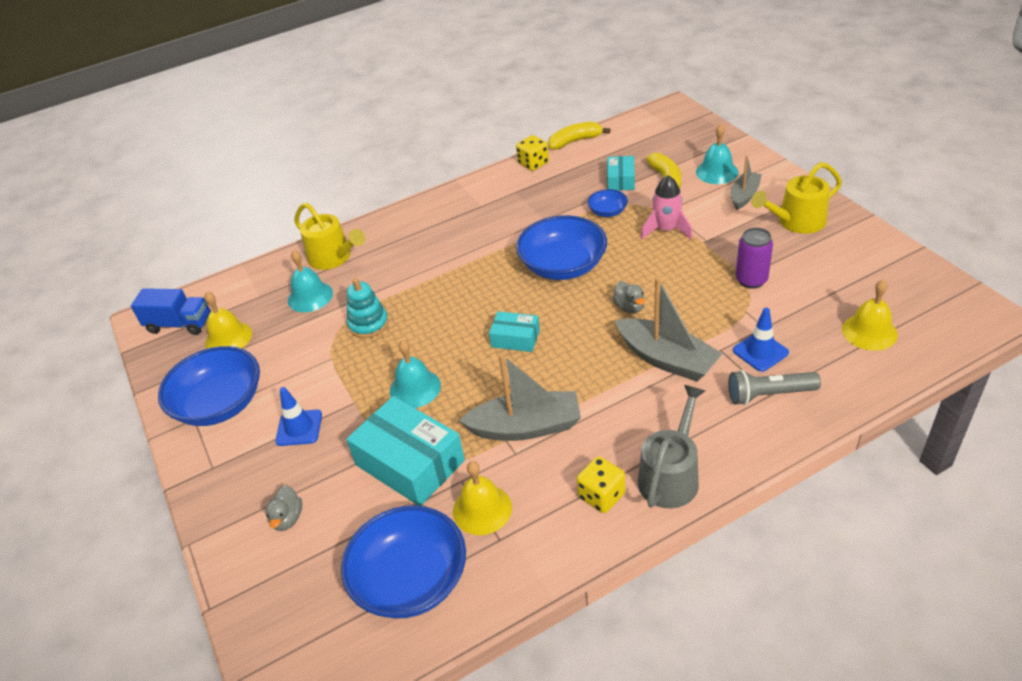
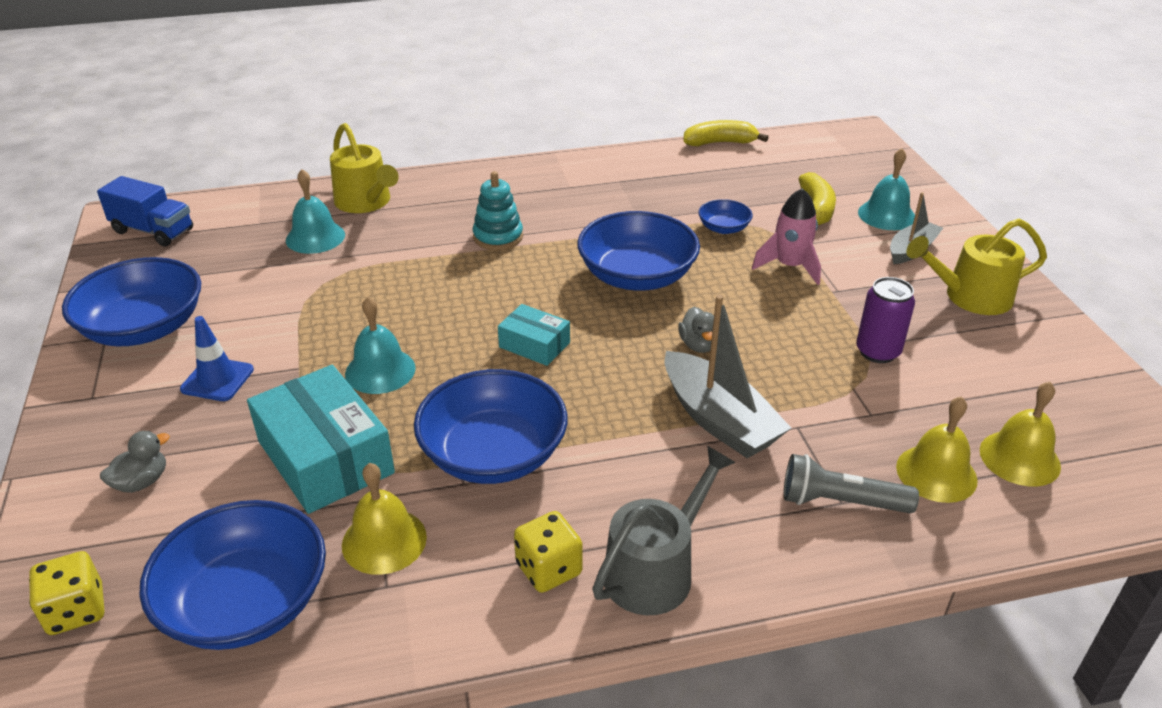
camera: 10 degrees right, 5 degrees down
(228, 338) = (197, 259): yellow bell -> yellow bell (936, 473)
(287, 518) = (141, 482): grey duck -> grey duck turned 150 degrees counterclockwise
(368, 324) = (365, 284): turquoise stacking toy -> turquoise stacking toy (498, 237)
(526, 427) = (493, 454): grey boat -> blue bowl
(533, 163) = (656, 155): yellow dice -> yellow dice (76, 610)
(621, 180) = (757, 197): turquoise box -> none
(760, 351) = (852, 443): blue traffic cone -> none

